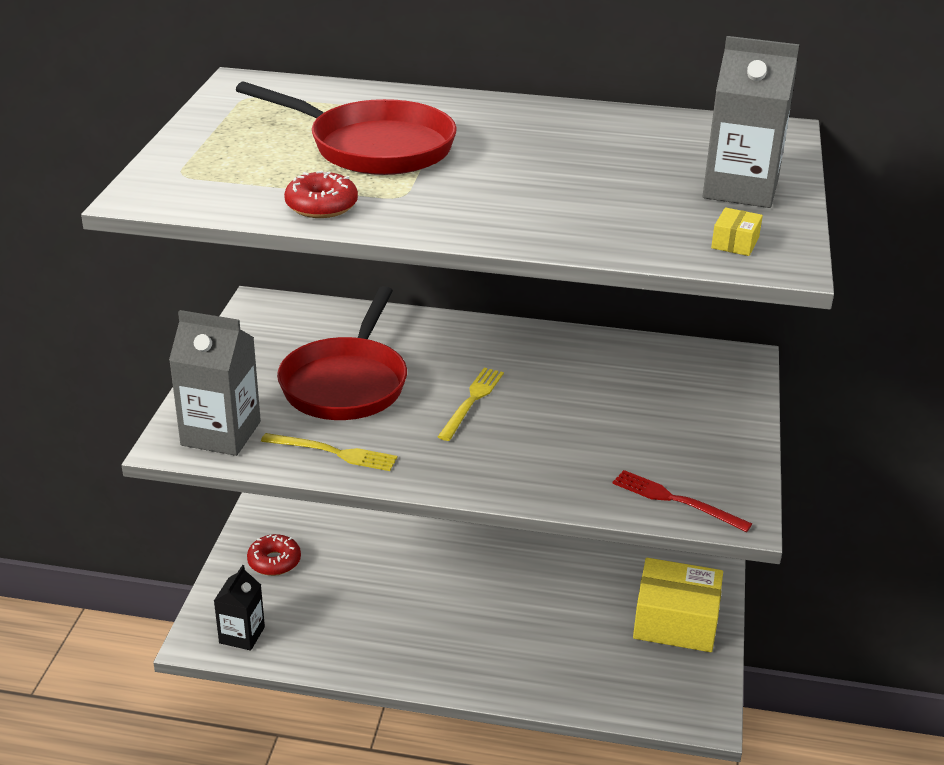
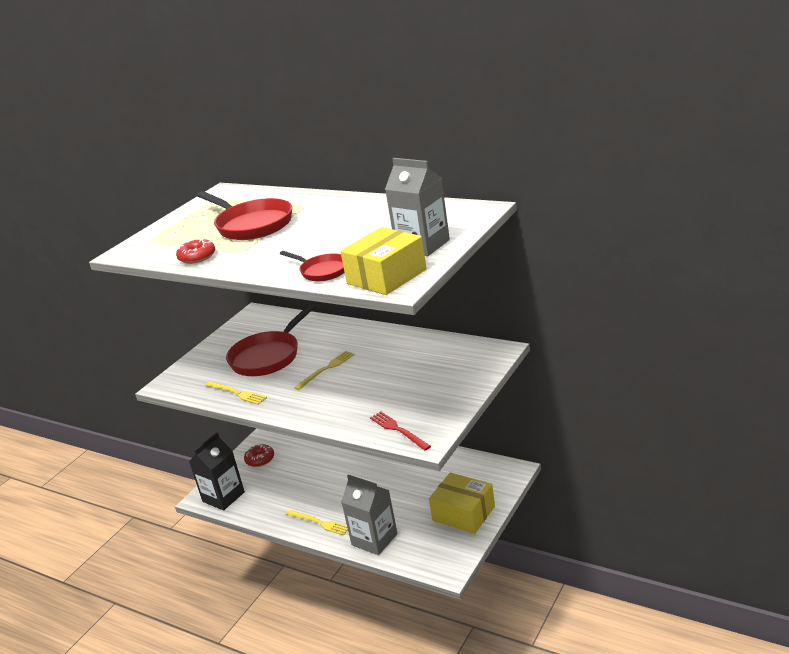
camera: 25 degrees right, 5 degrees down
(221, 433) = (189, 380): grey carton -> grey carton (374, 539)
(242, 635) = (223, 497): black carton -> black carton, size x1.58
(444, 662) = (319, 522): none -> yellow fork
(604, 233) = (322, 271): none -> red pan
(735, 243) = (386, 276): yellow box -> yellow box, size x2.45

